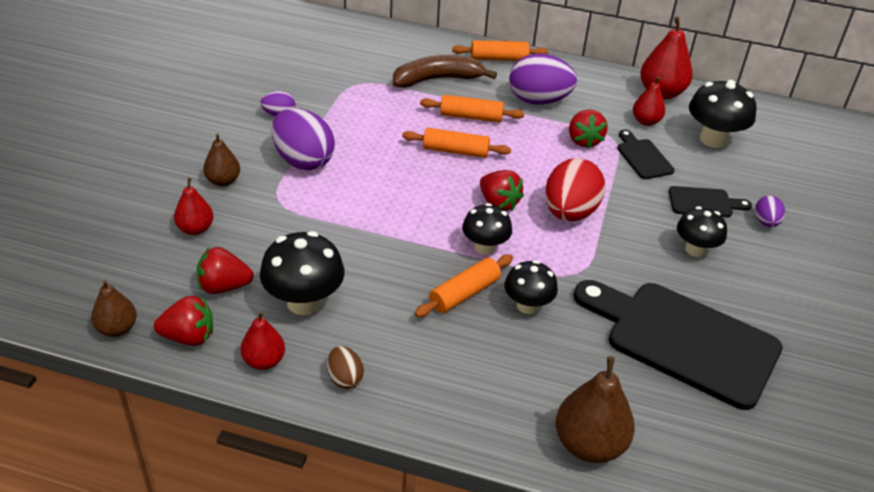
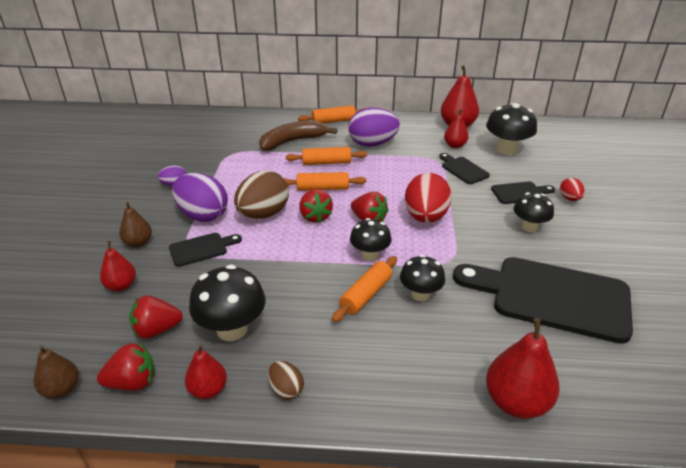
camera: 10 degrees left, 5 degrees down
(292, 202) = (201, 249): none -> black cutting board
(374, 172) = (263, 214): none -> brown egg
(584, 140) = (416, 165): red strawberry -> red strawberry (315, 216)
(589, 445) = (516, 402): brown pear -> red pear
(765, 222) = (569, 198): purple egg -> red egg

